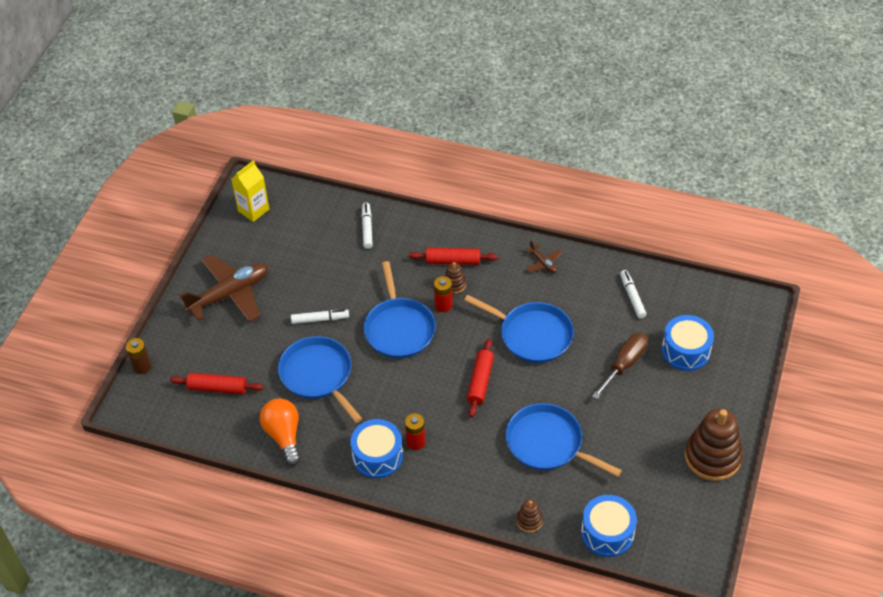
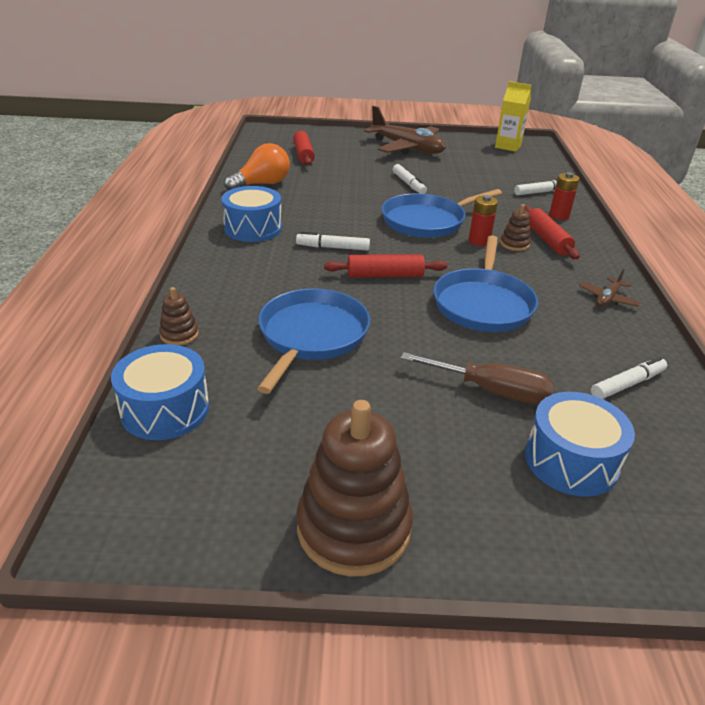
camera: 70 degrees right, 15 degrees down
(142, 367) = (311, 129): brown battery -> none
(318, 375) = (340, 190): blue pan -> none
(416, 442) = (279, 246): red battery -> red battery (559, 215)
(428, 405) = (333, 247): none -> white marker

